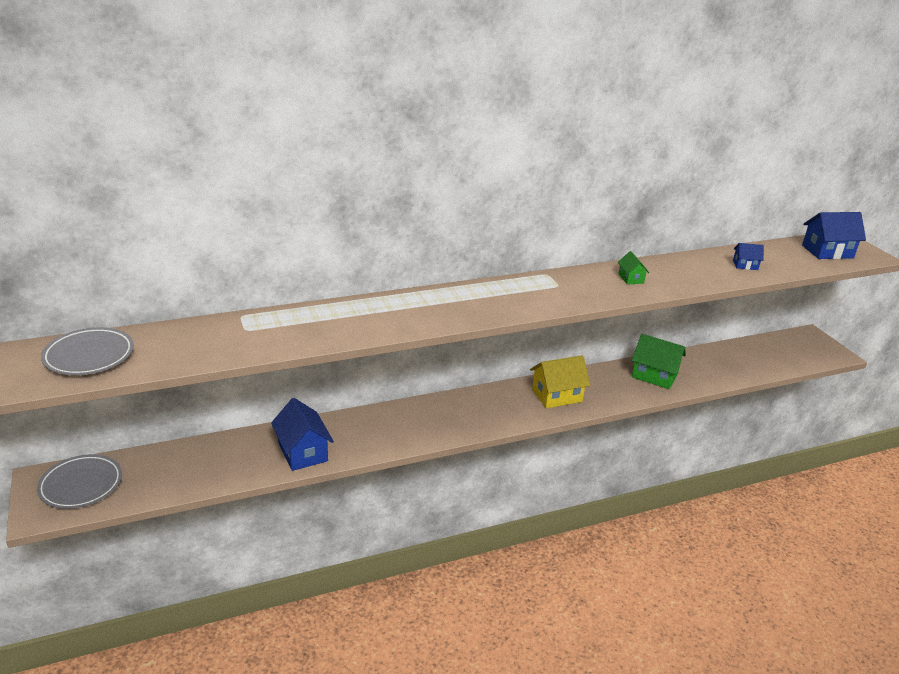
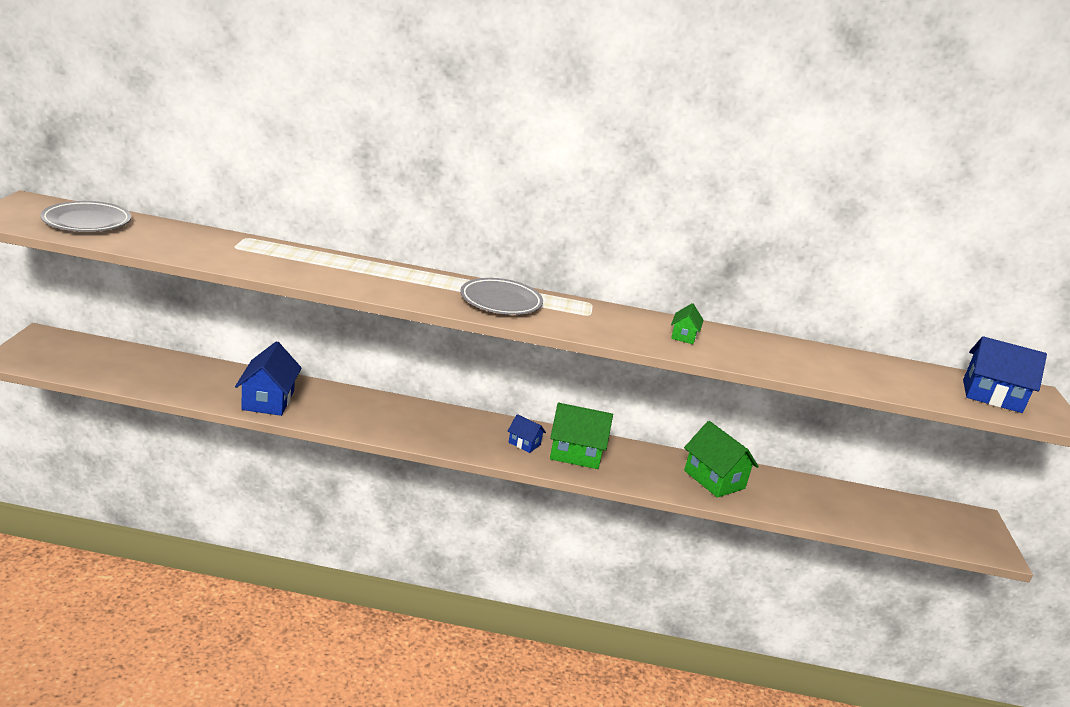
camera: 25 degrees right, 5 degrees down
(81, 485) = (65, 352): grey plate -> grey plate (501, 301)
(557, 396) = (575, 454): yellow house -> green house
(745, 265) = (851, 371): blue house -> blue house (524, 443)

